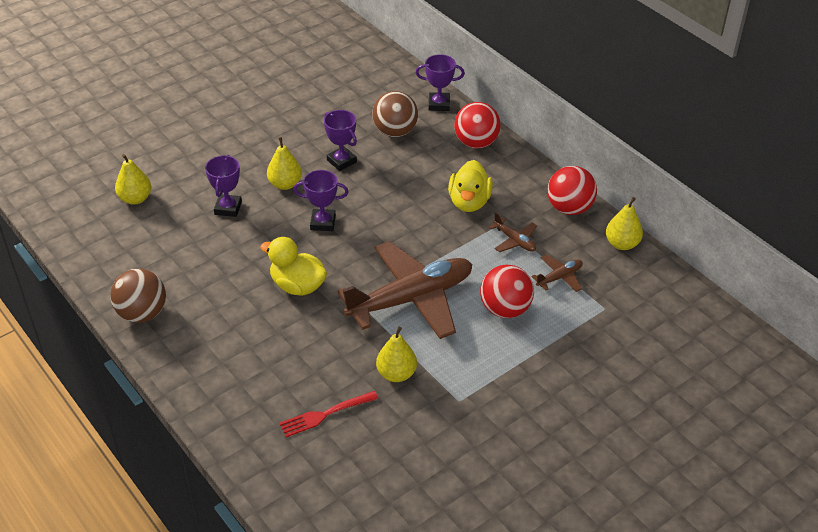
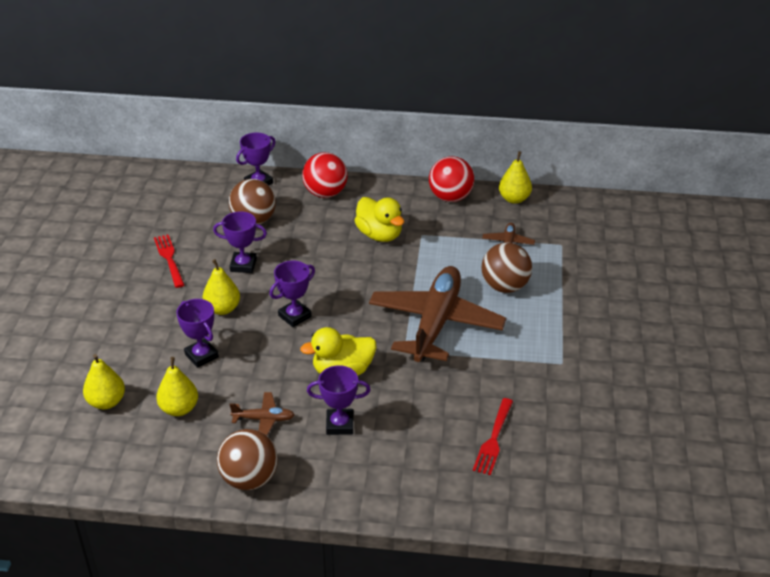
camera: 45 degrees left, 5 degrees down
(243, 321) = (340, 424): none -> purple trophy
(301, 124) = (169, 259): none -> red fork
(396, 374) = (499, 377): yellow pear -> yellow pear (179, 409)
(505, 309) = (504, 286): red ball -> brown ball
(514, 240) = (446, 240): brown plane -> brown plane (264, 419)

